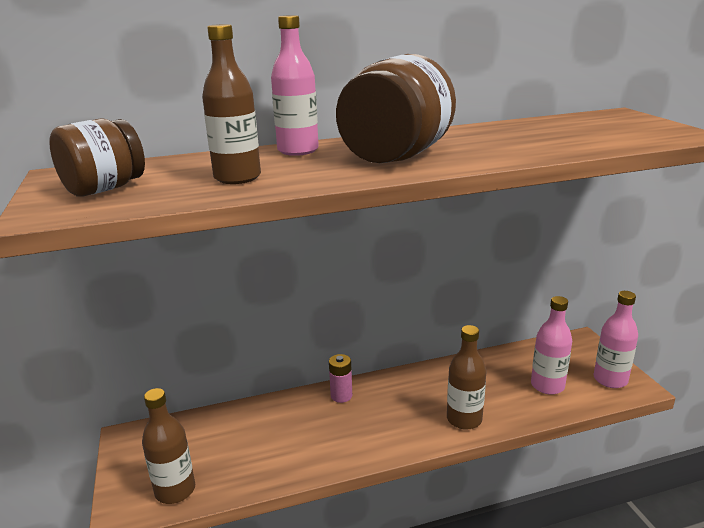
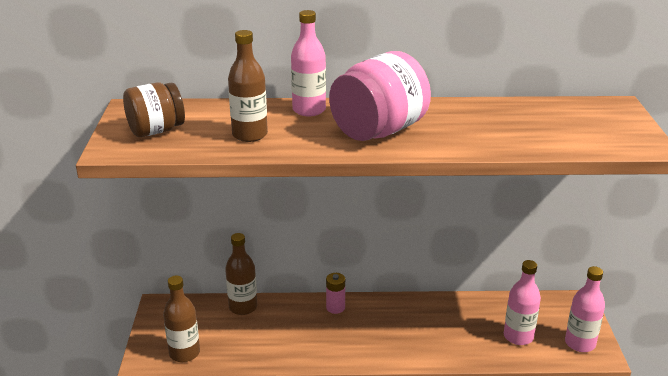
camera: 15 degrees right, 5 degrees up
(396, 156) = (378, 131): brown jar -> pink jar
(464, 419) = (428, 349): brown bottle -> brown bottle (243, 307)

